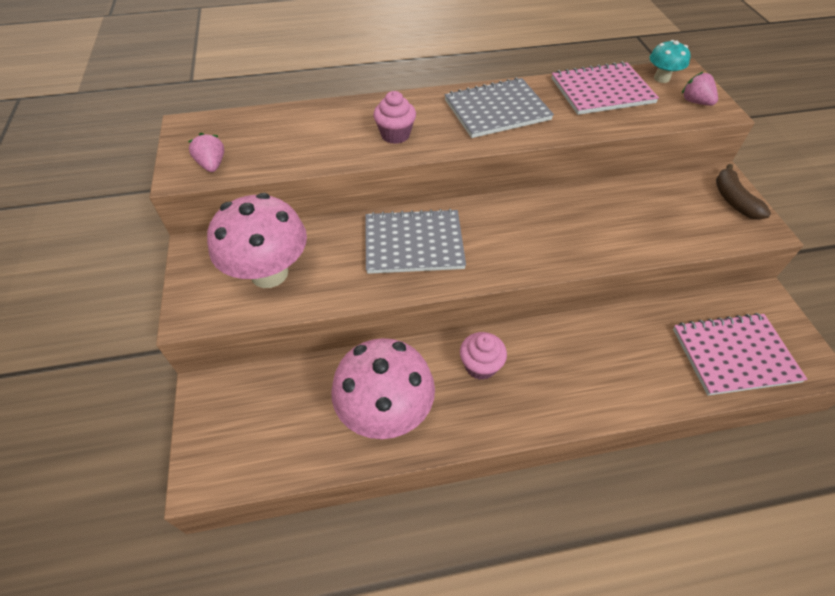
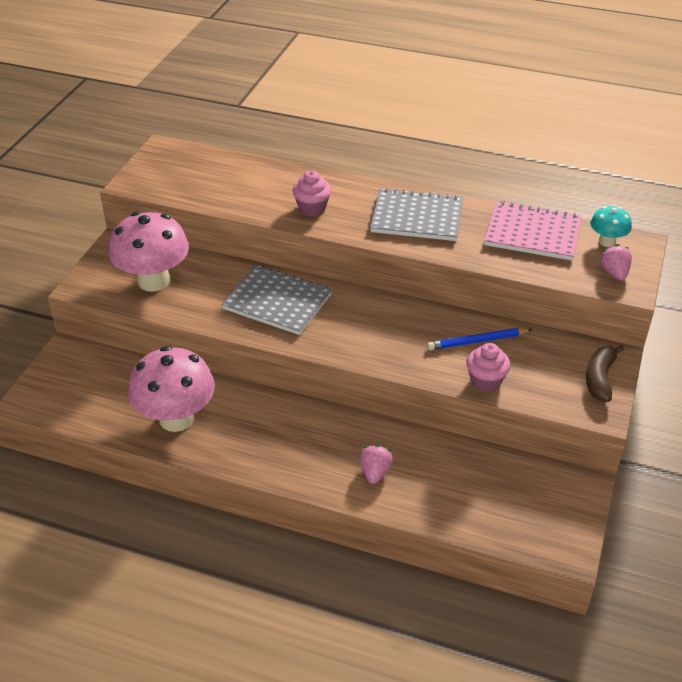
camera: 30 degrees right, 10 degrees down
(212, 165) = (158, 184): pink strawberry -> pink strawberry (375, 472)
(480, 366) = (273, 421): pink cupcake -> pink cupcake (485, 381)
(616, 207) = (477, 341): none -> blue pencil
(734, 355) = (499, 509): pink notebook -> none

